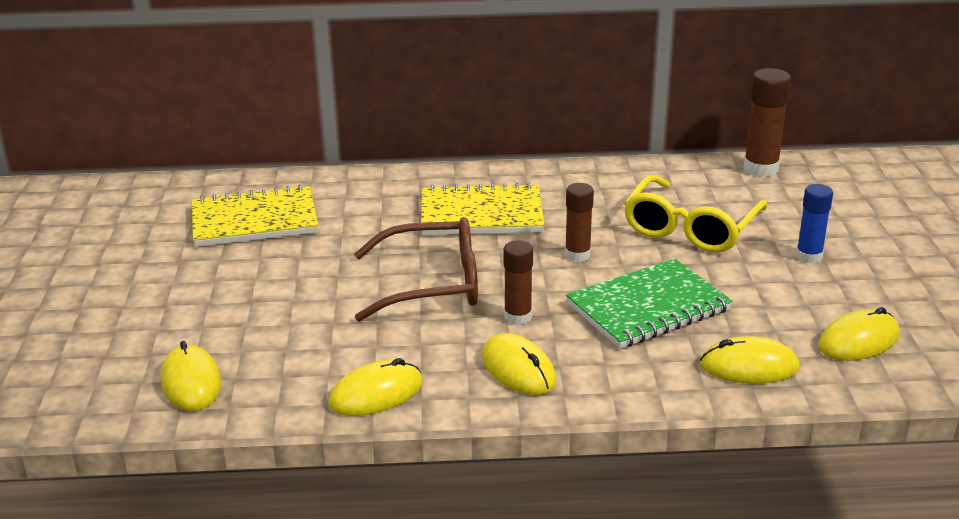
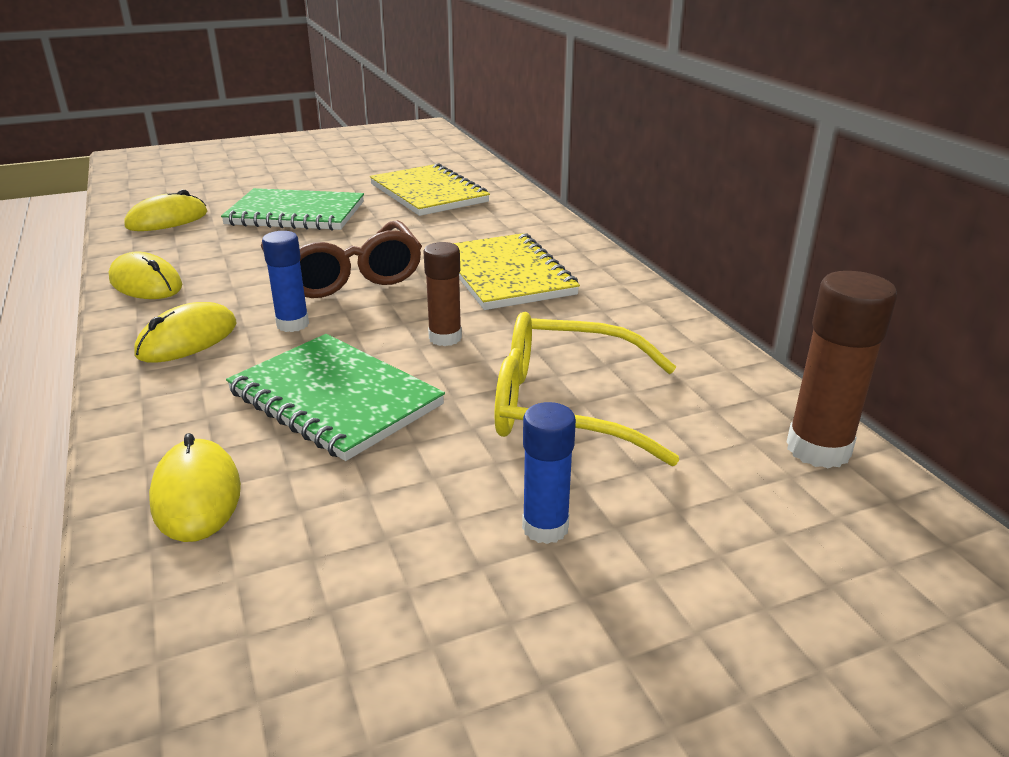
camera: 70 degrees right, 0 degrees up
(247, 299) = (296, 214): none -> green notebook
(518, 317) = (292, 324): brown glue stick -> blue glue stick
(858, 341) = (281, 607): yellow mouse -> none

